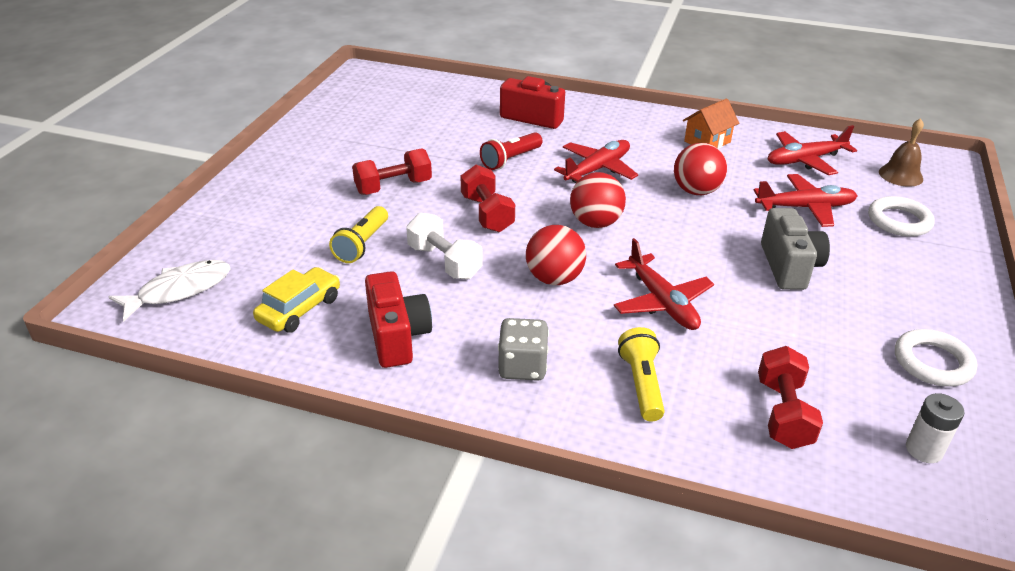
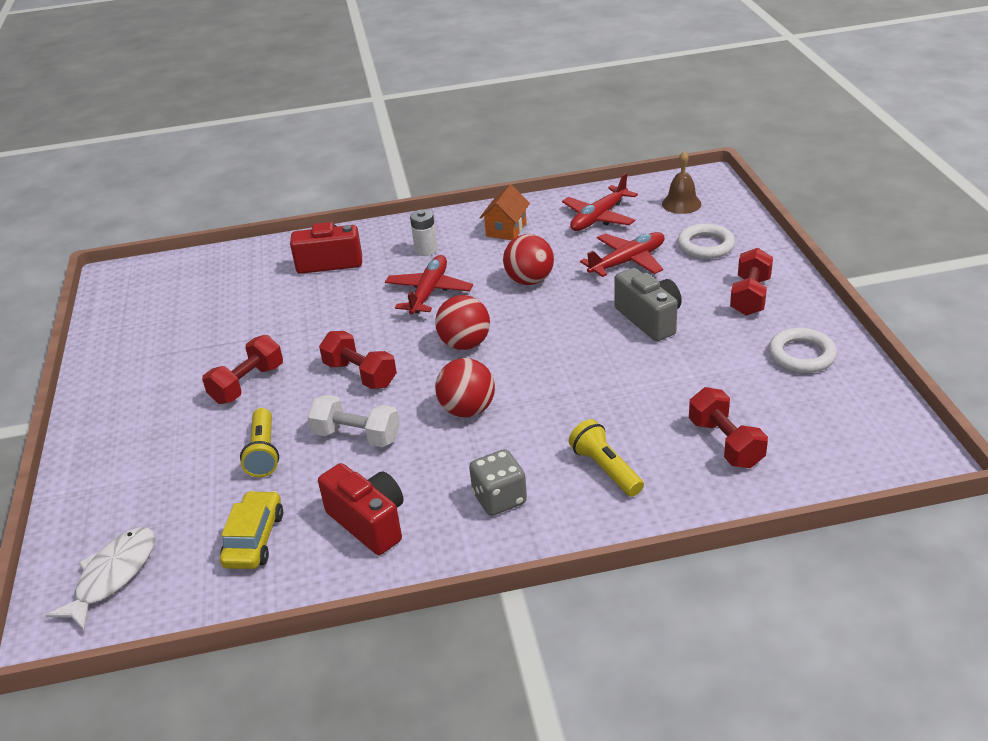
camera: 25 degrees left, 0 degrees up
(510, 160) = (341, 313): red flashlight -> none
(661, 302) = (571, 392): red plane -> none
(914, 285) = (750, 296): none -> red dumbbell
(924, 450) = (837, 426): white battery -> white battery (426, 250)

